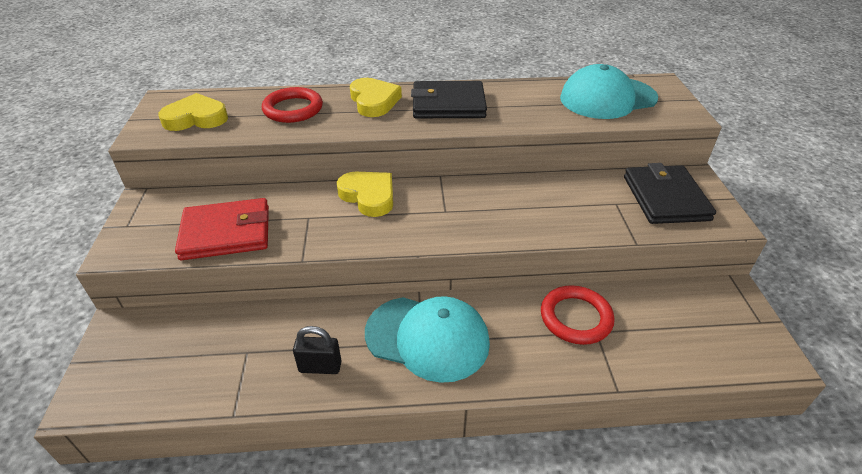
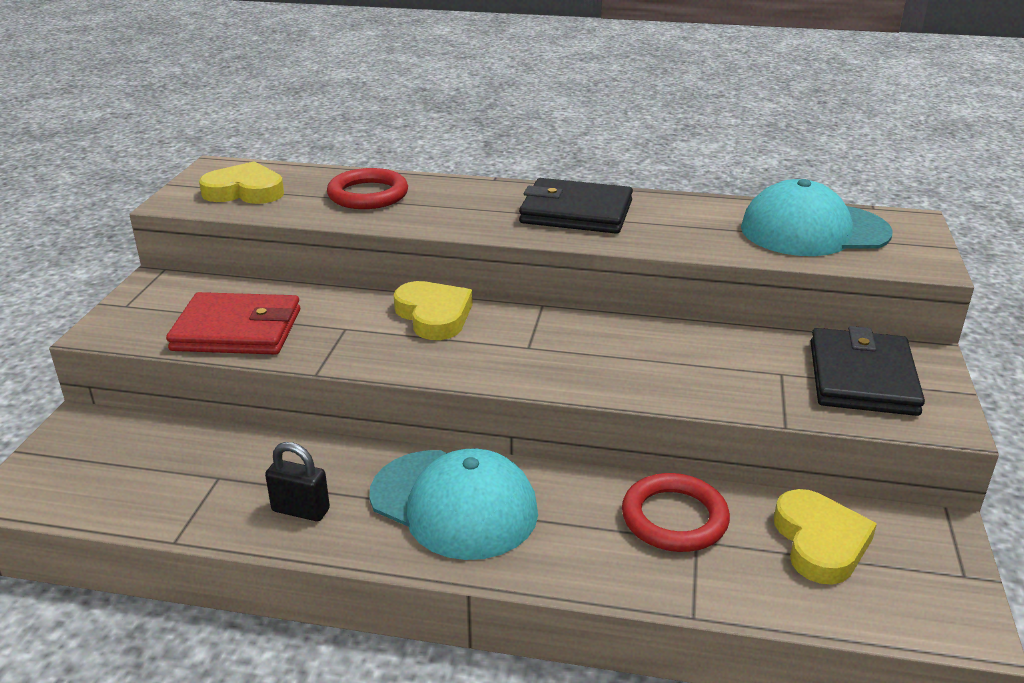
camera: 15 degrees right, 10 degrees down
(374, 101) = (477, 197): yellow heart -> yellow heart (820, 542)

